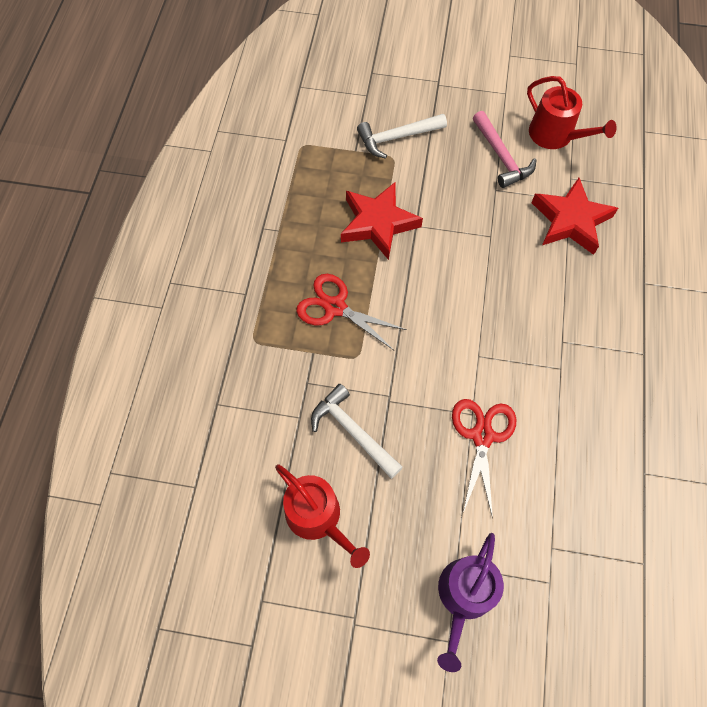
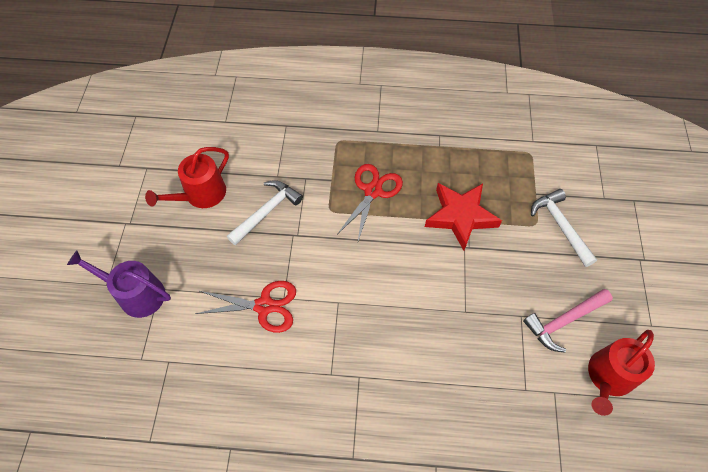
camera: 85 degrees right, 5 degrees down
(570, 221) = (499, 390): red star -> none

